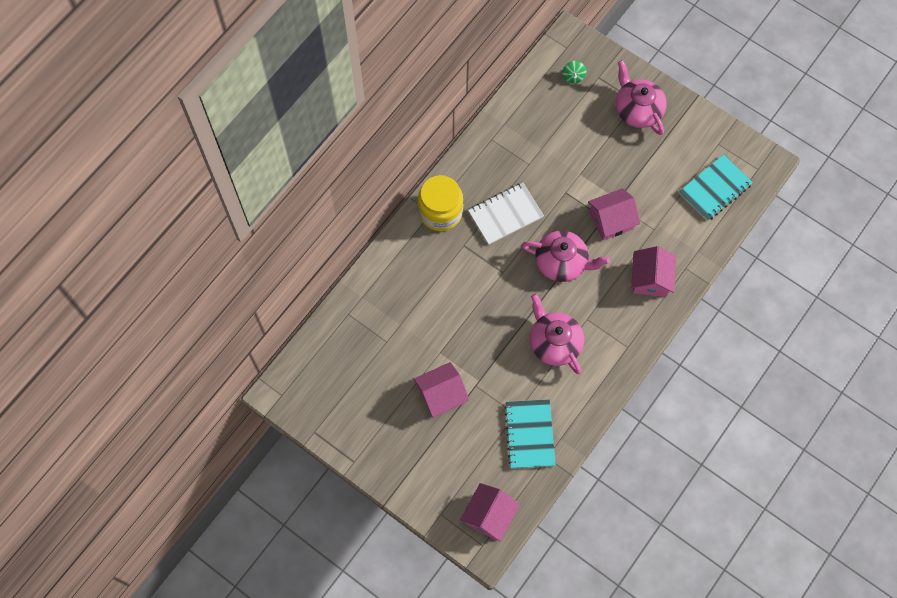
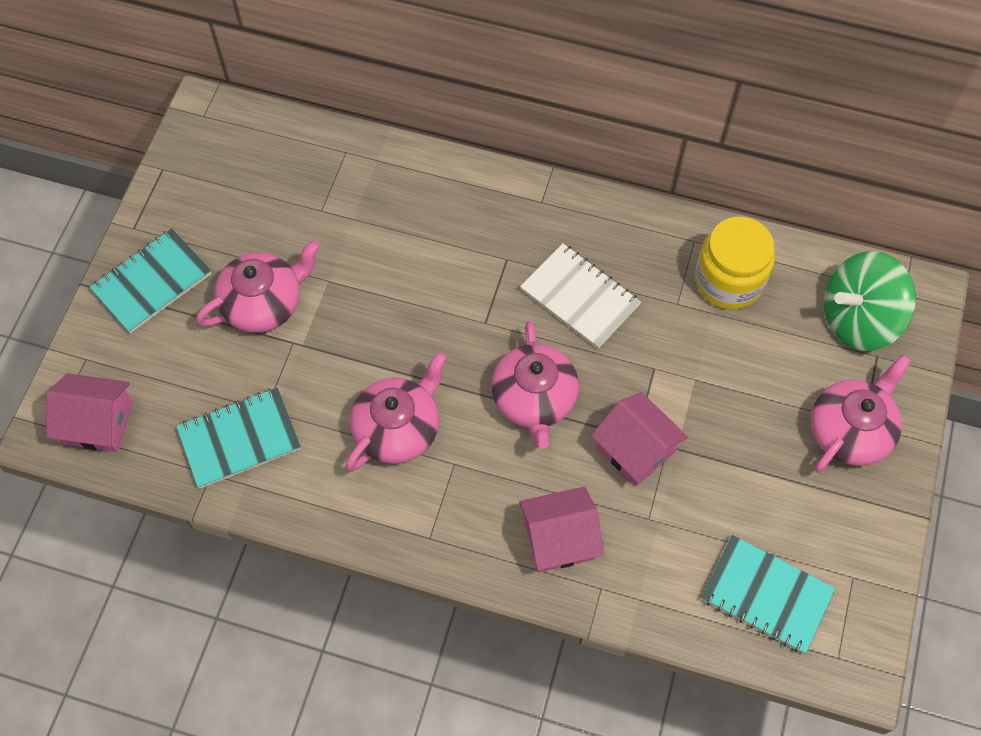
camera: 70 degrees right, 5 degrees down
(400, 459) = (152, 282): none -> turquoise notebook
(440, 212) = (546, 213): yellow jar -> yellow jar (728, 280)
(441, 395) = (264, 303): pink house -> pink teapot
(573, 76) = (858, 319): green spinning top -> green spinning top, size x2.42

